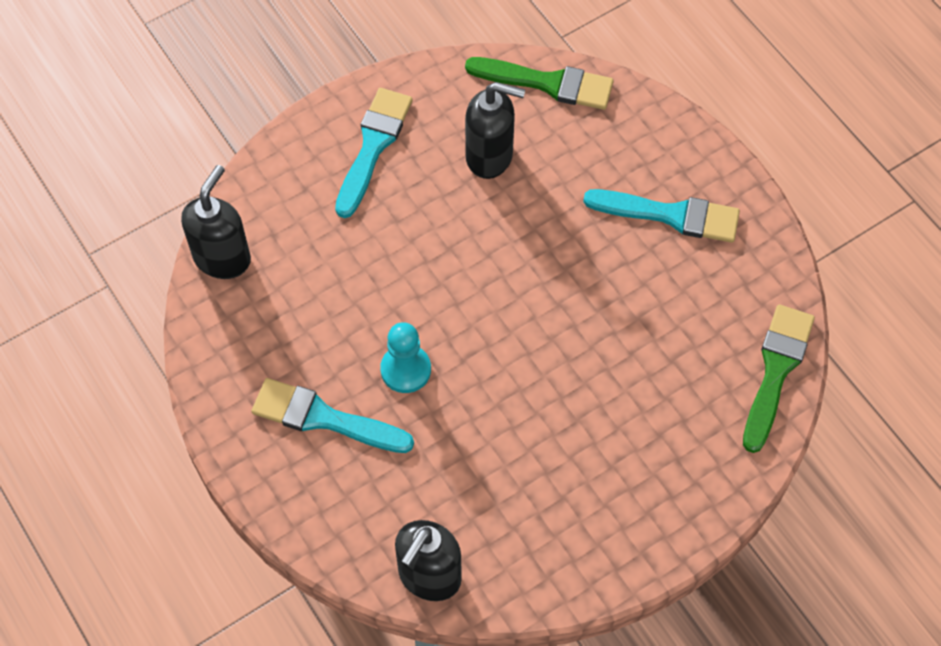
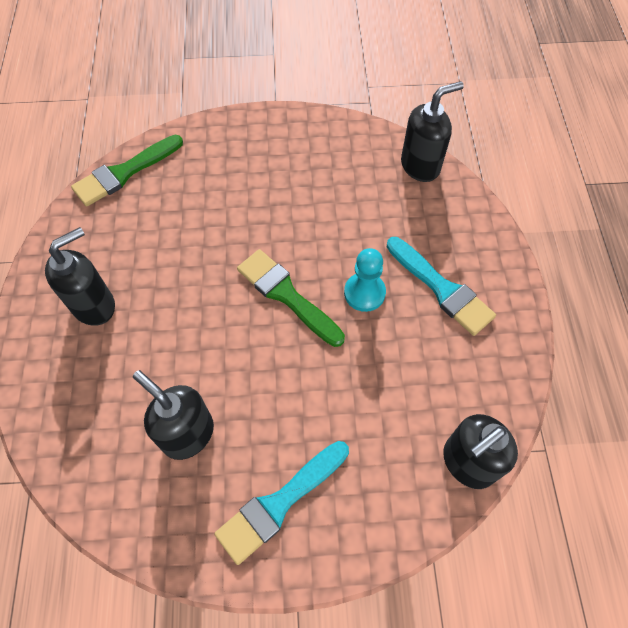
camera: 150 degrees left, 0 degrees up
(547, 83) = (86, 480): green brush -> green brush (286, 295)
(671, 215) = (94, 305): turquoise brush -> black soap dispenser

